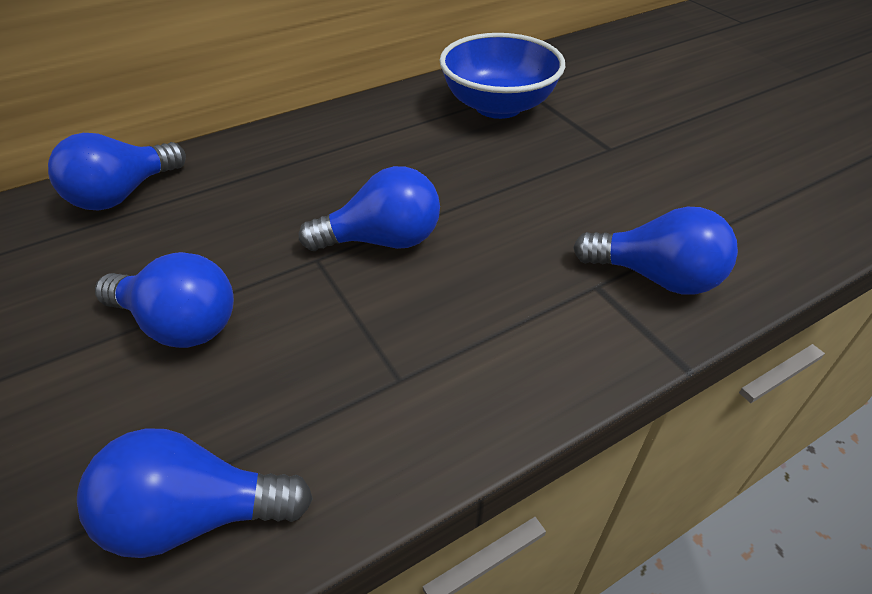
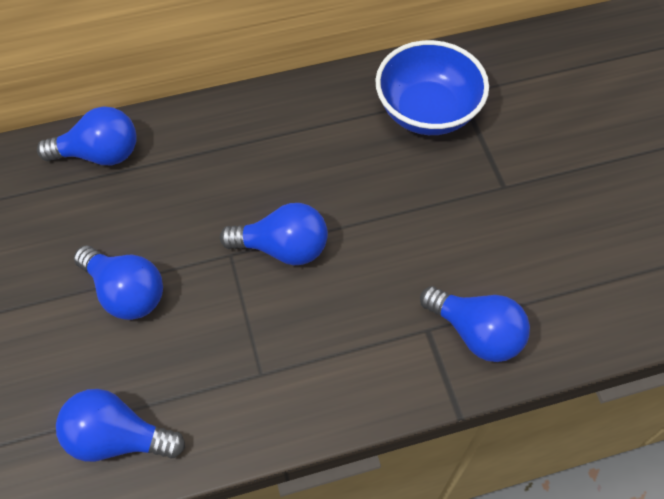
camera: 15 degrees right, 15 degrees up
(123, 194) = (100, 154): blue light bulb -> blue light bulb turned 150 degrees counterclockwise

